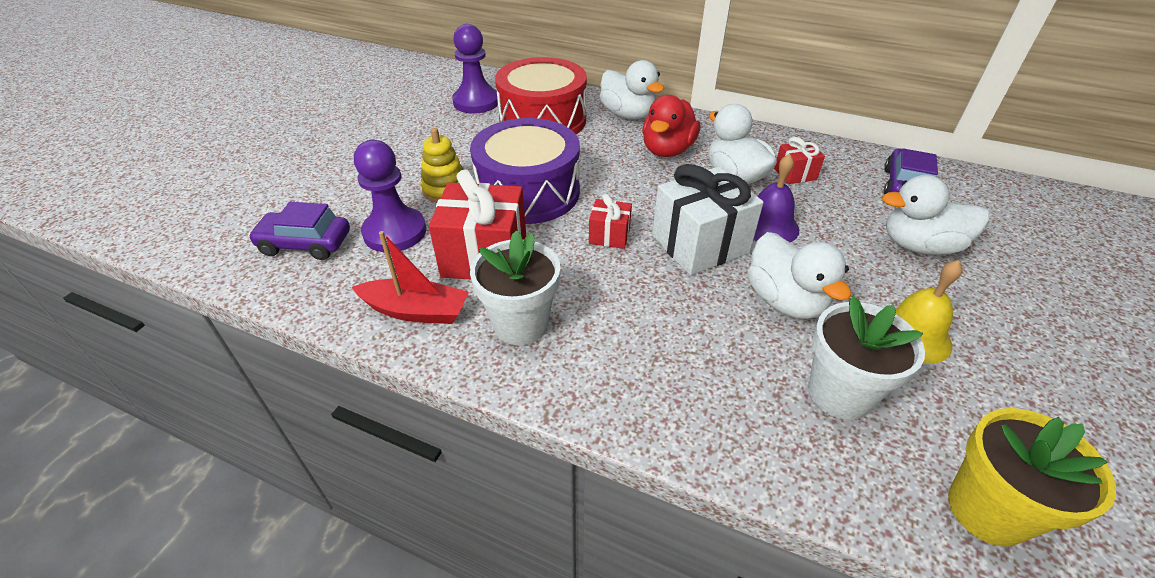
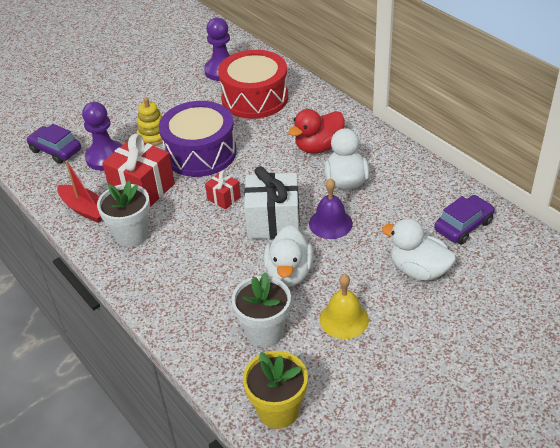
camera: 30 degrees right, 0 degrees up
(628, 114) = (319, 109): white duck -> none
(795, 174) = (391, 192): red gift -> none

